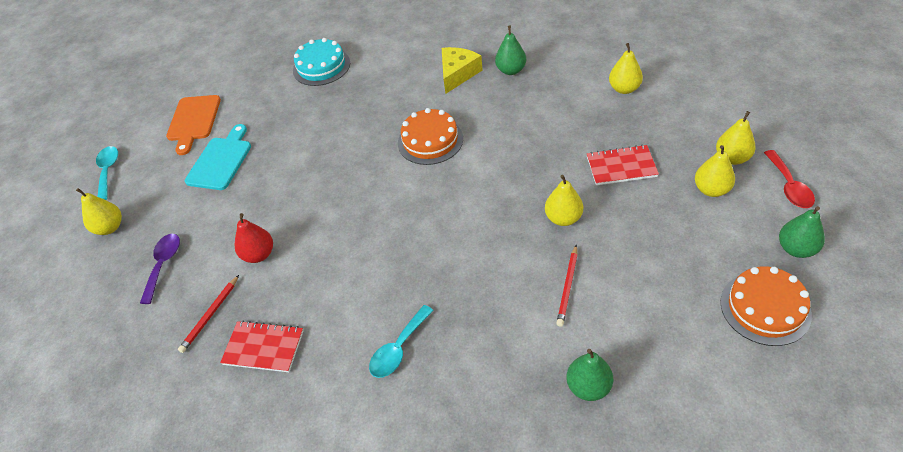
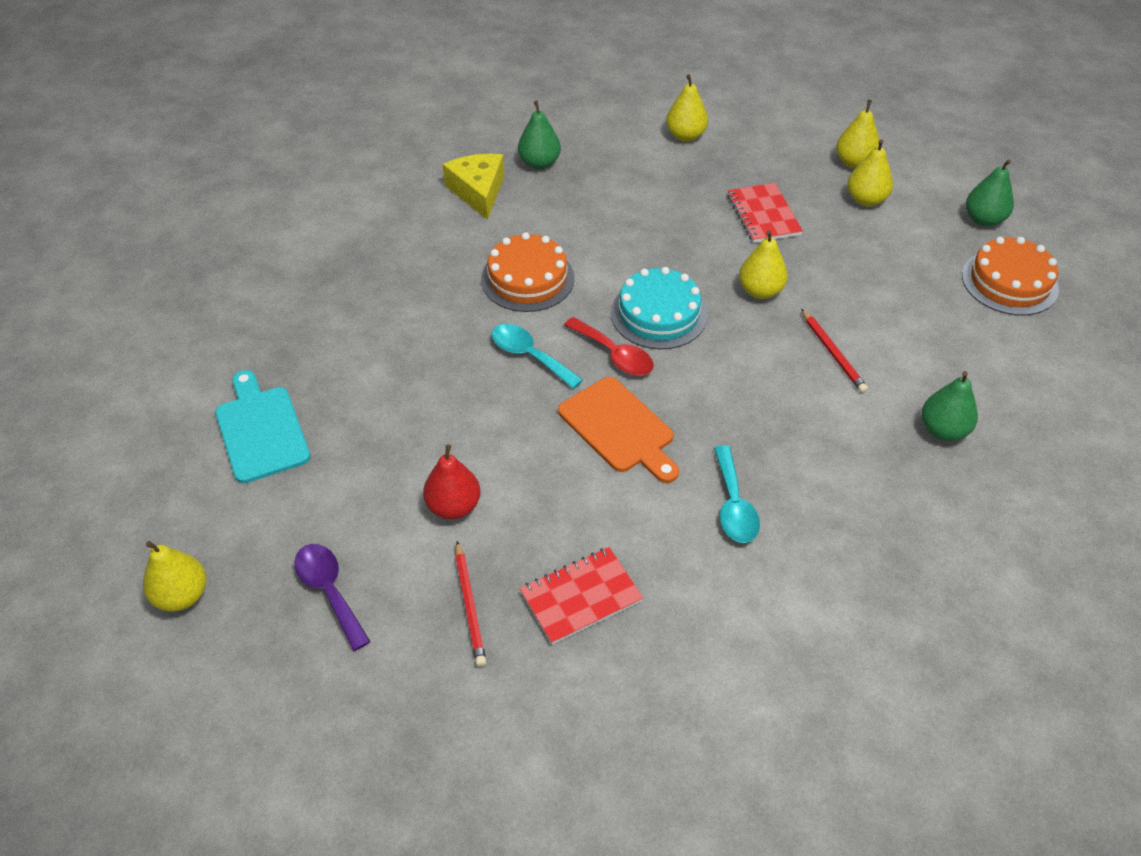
camera: 45 degrees left, 0 degrees up
(108, 171) = (81, 530): turquoise spoon -> turquoise spoon (529, 355)
(193, 121) = (151, 402): orange cutting board -> orange cutting board (619, 428)
(321, 66) = (276, 253): turquoise cake -> turquoise cake (658, 314)
(621, 167) = (763, 215): red notebook -> red notebook turned 60 degrees counterclockwise
(789, 186) = (926, 167): red spoon -> red spoon (614, 355)

